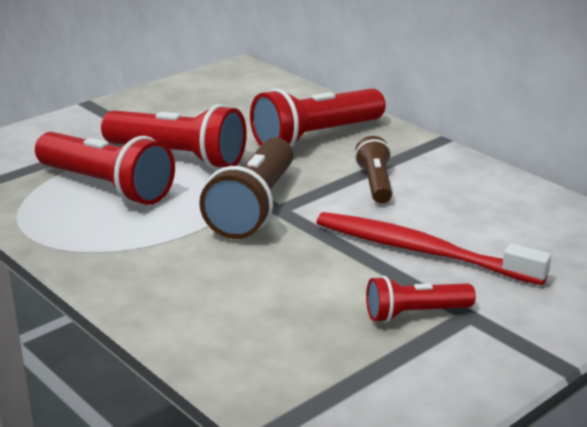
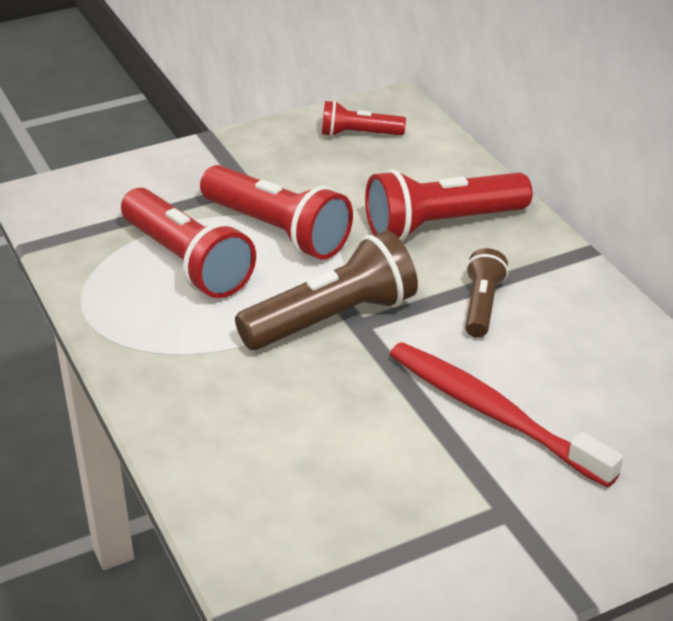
camera: 15 degrees right, 10 degrees up
(254, 207) = (332, 318): brown flashlight -> brown flashlight turned 150 degrees counterclockwise
(415, 313) = (449, 498): red flashlight -> red flashlight (358, 134)

